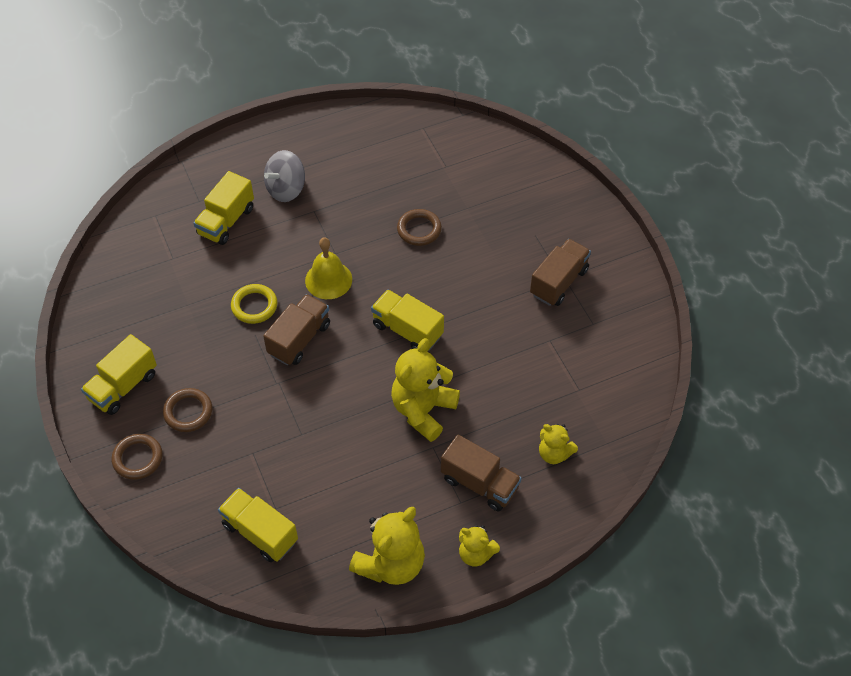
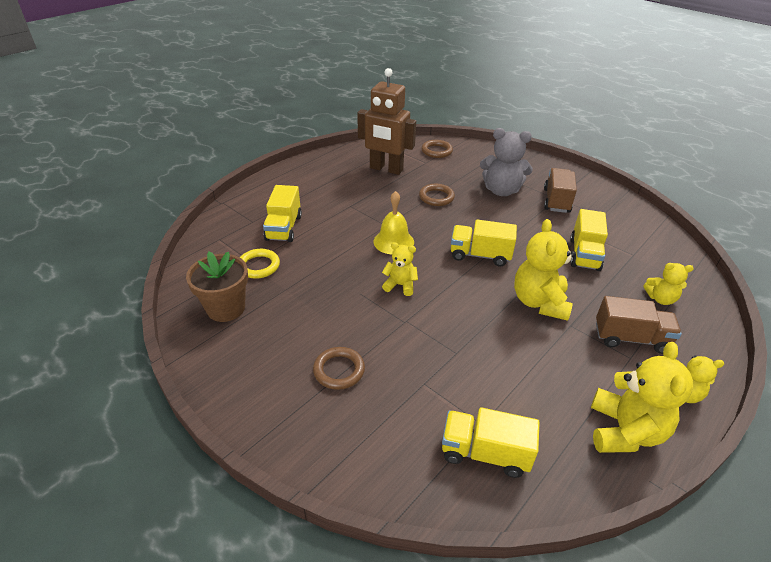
camera: 25 degrees left, 15 degrees down
(123, 386) = (260, 370): yellow truck -> yellow truck (584, 254)
(124, 308) = (226, 308): none -> brown flower pot
(138, 458) = (312, 430): brown ring -> brown ring (436, 151)
(254, 306) = (345, 274): yellow ring -> yellow ring (259, 266)
(286, 189) = (319, 199): grey spinning top -> none
(299, 339) = (400, 285): brown truck -> yellow teddy bear
(390, 163) = (386, 169): none -> brown robot
(504, 244) = (501, 190): none -> grey teddy bear

